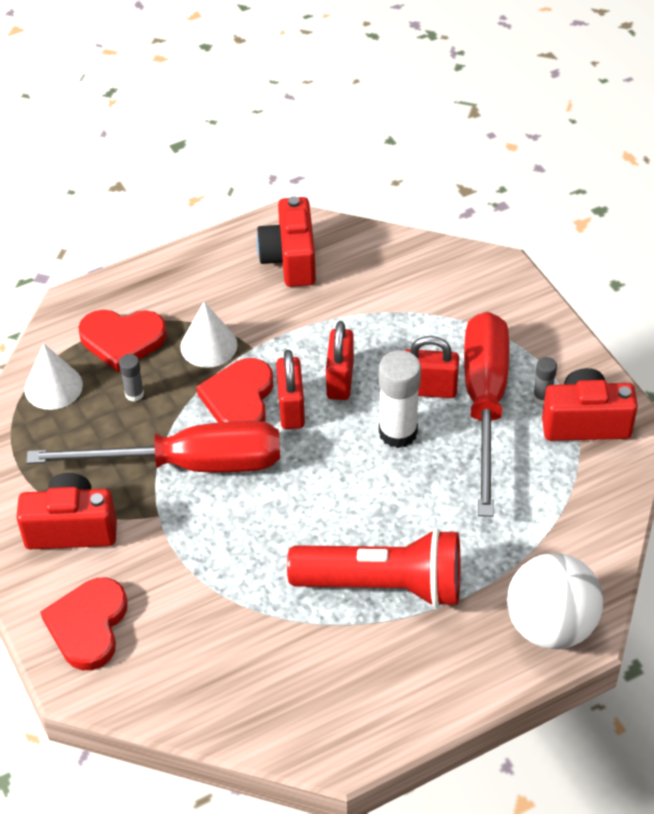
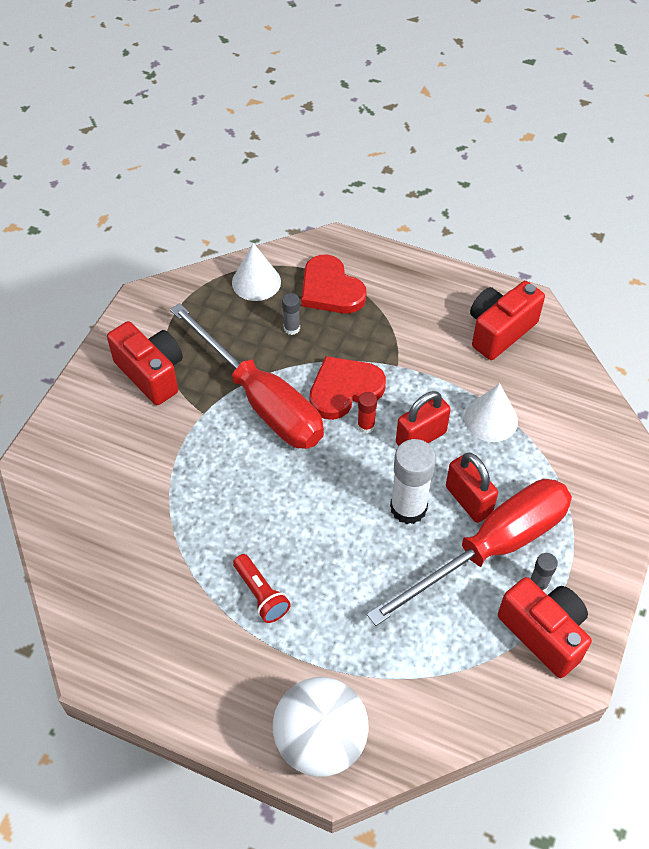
camera: 50 degrees right, 5 degrees up
(88, 625) = (82, 438): red heart -> none
(208, 345) = (373, 339): white cone -> white cone (491, 419)
(291, 408) = (366, 426): red padlock -> red glue stick
(383, 585) = (261, 594): red flashlight -> red flashlight, size x0.47

